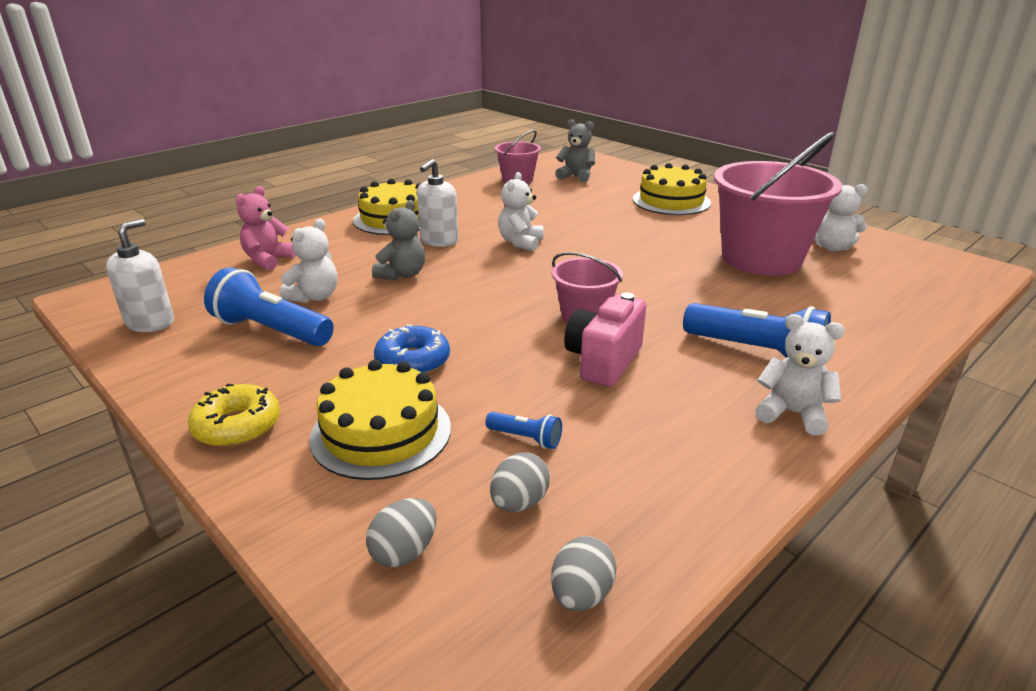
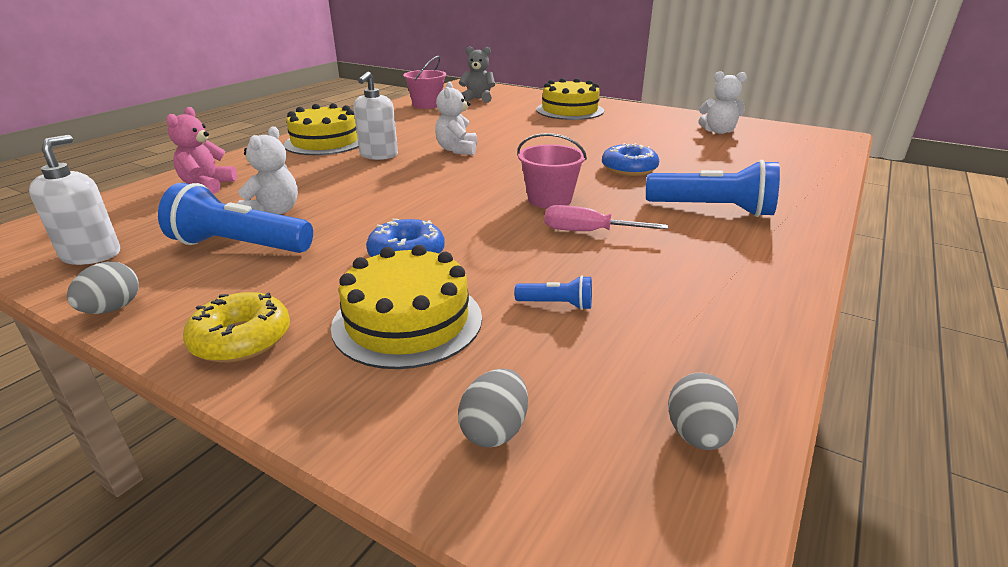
camera: 15 degrees left, 0 degrees up
(402, 275) = (357, 184): grey teddy bear -> none
(519, 503) = (585, 362): grey egg -> grey egg (112, 309)
(603, 361) = (588, 232): pink camera -> pink screwdriver
(693, 287) = (629, 169): none -> blue donut
(761, 258) = (669, 143): pink bucket -> none
(792, 413) = (773, 251): white teddy bear -> none

